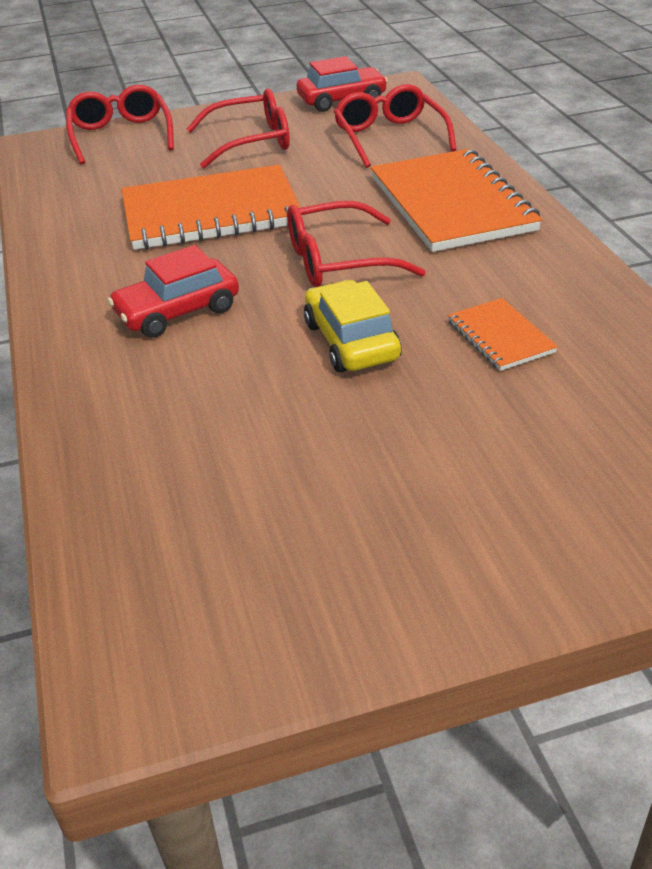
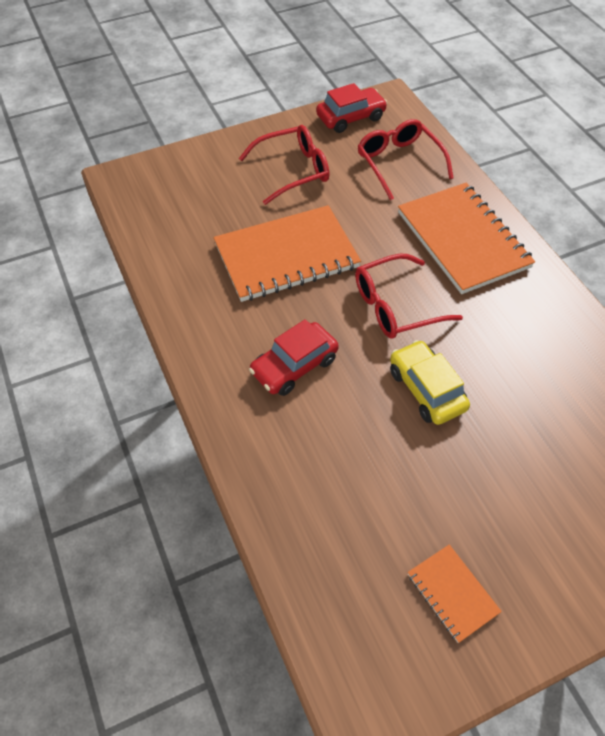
camera: 10 degrees left, 15 degrees up
(121, 136) = (186, 165): red glasses -> none
(500, 337) = (526, 379): orange notebook -> orange notebook (452, 593)

